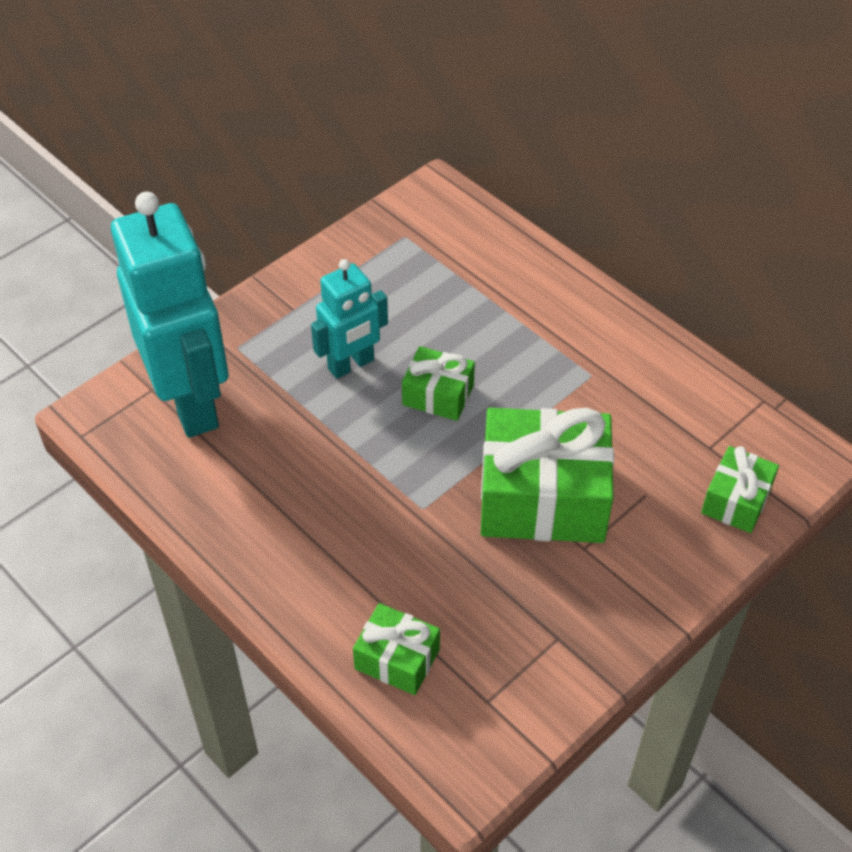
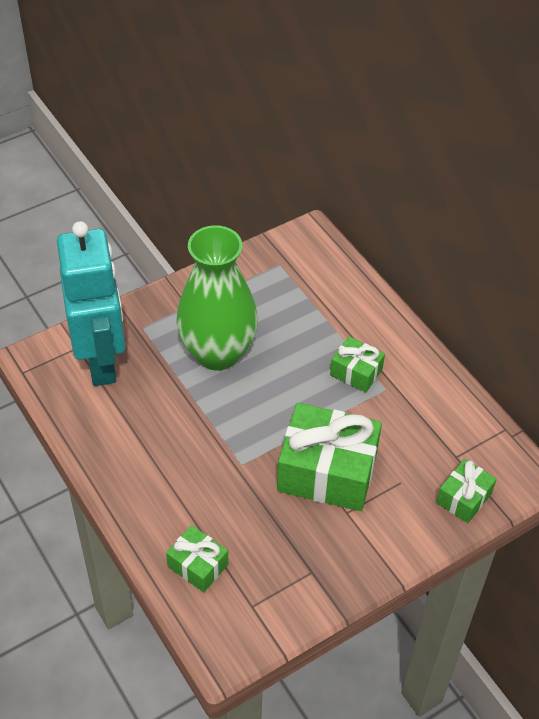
camera: 10 degrees right, 0 degrees up
(351, 365) = (218, 353): turquoise robot -> green vase
(438, 395) = (273, 385): green gift -> green gift (356, 372)

